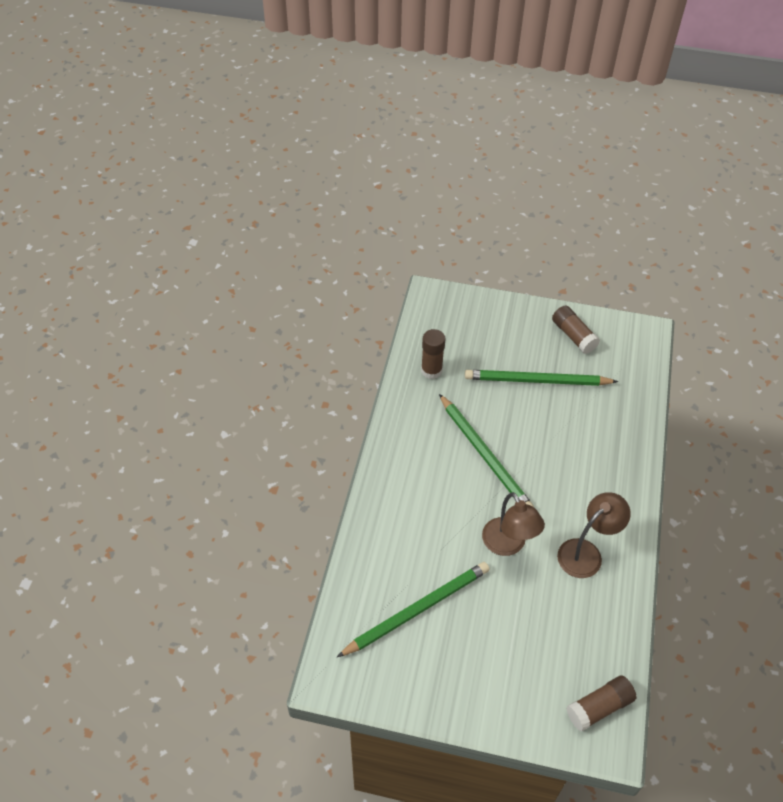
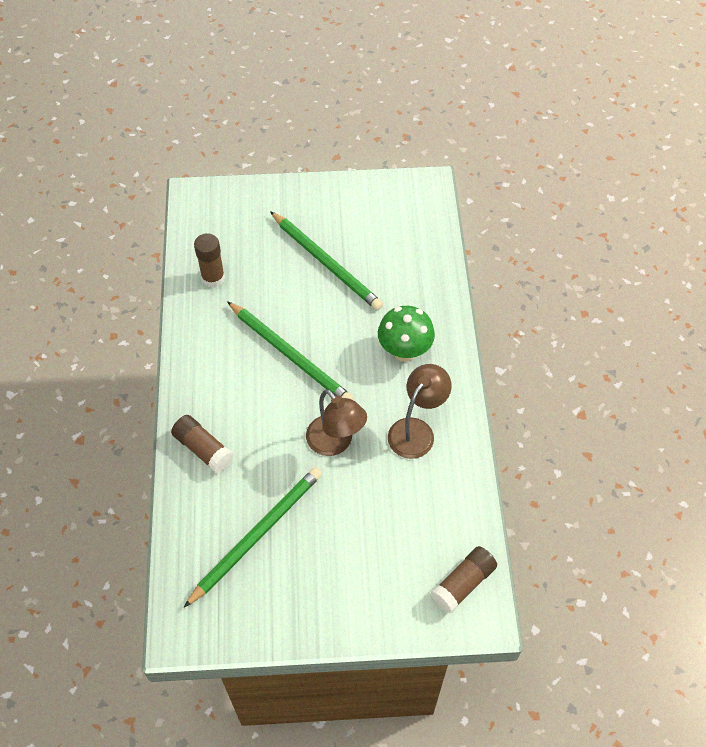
camera: 15 degrees left, 5 degrees up
(536, 381) = (326, 263): green pencil -> green pencil turned 120 degrees counterclockwise
(573, 336) = (354, 206): brown glue stick -> brown glue stick (203, 449)
(591, 477) = (404, 351): none -> green mushroom

